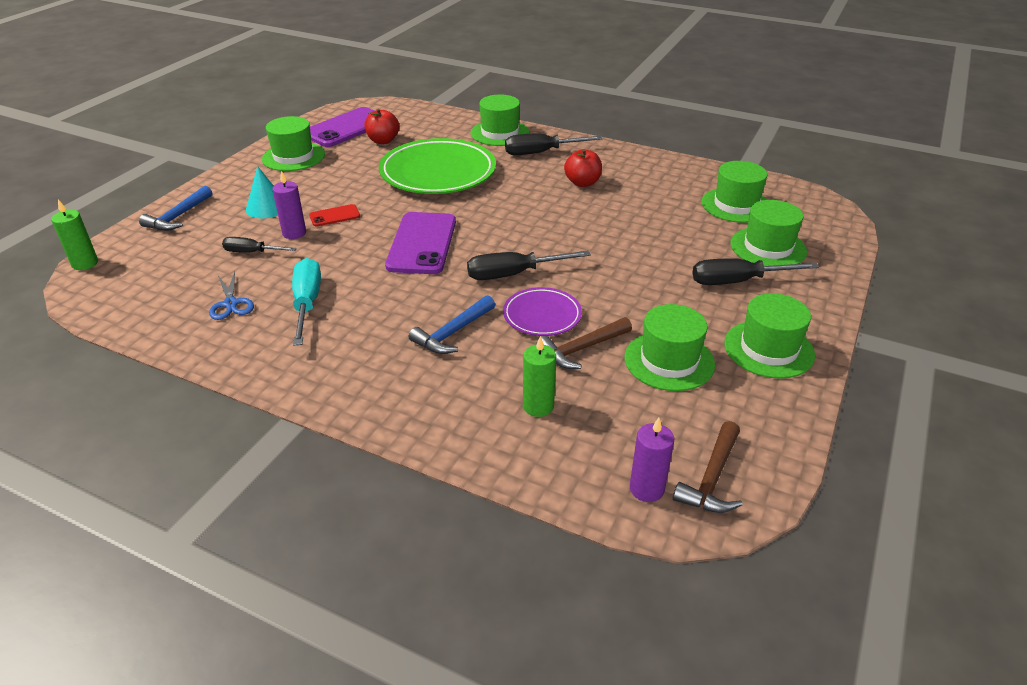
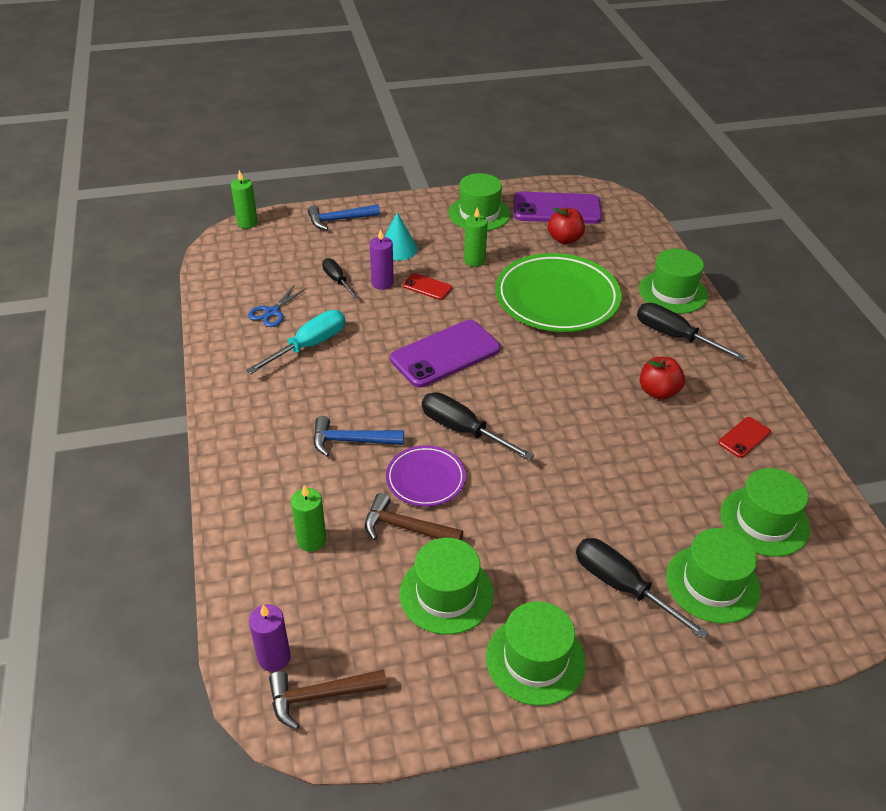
camera: 50 degrees right, 5 degrees up
(341, 183) = (474, 260): none -> green candle
(660, 176) = (744, 437): none -> red phone

